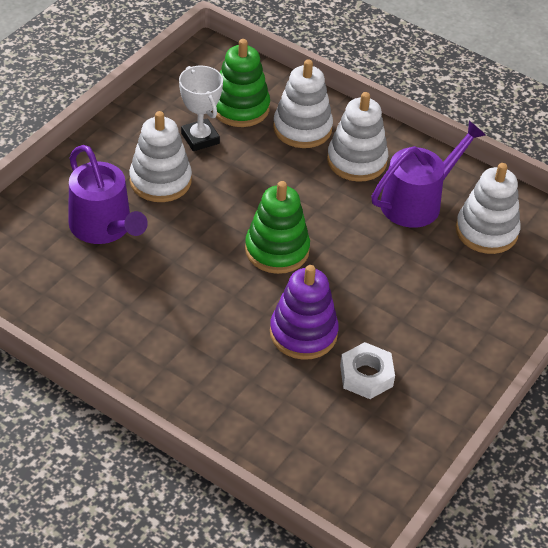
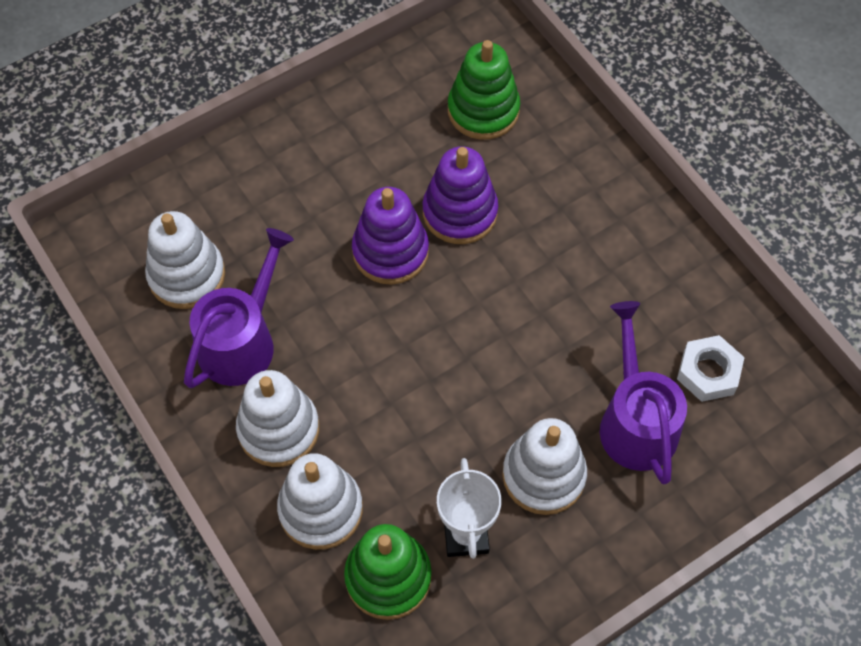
camera: 155 degrees left, 15 degrees up
(277, 250) = (441, 324): green stacking toy -> green stacking toy (483, 110)
(344, 288) = (390, 251): none -> purple stacking toy
(366, 375) = (418, 148): white nut -> white nut (708, 372)
(417, 202) = (241, 341): purple watering can -> purple watering can turned 135 degrees clockwise

